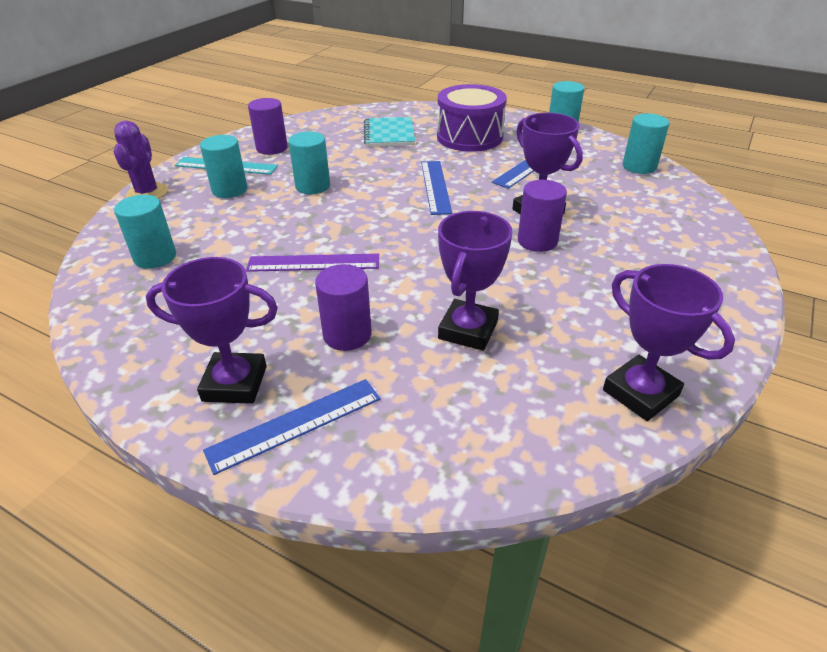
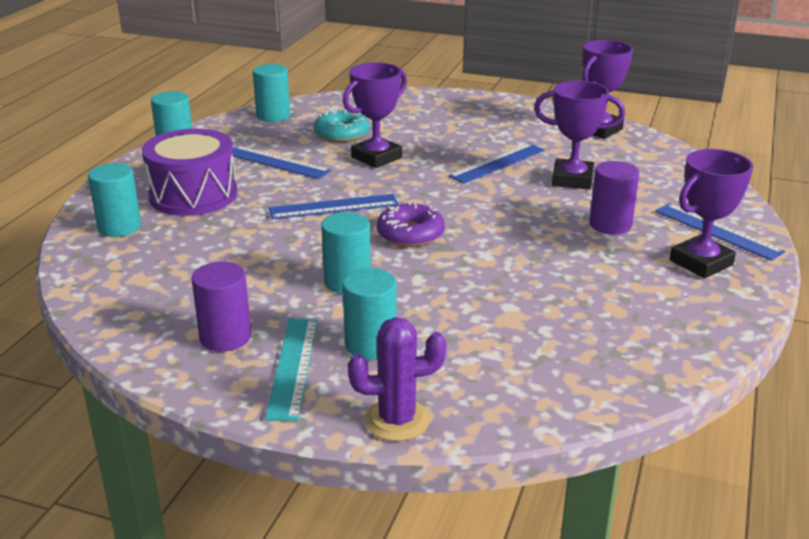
camera: 100 degrees left, 10 degrees down
(155, 257) = (554, 359): turquoise cylinder -> turquoise cylinder (119, 227)
(235, 383) = (701, 262): purple trophy -> purple trophy turned 60 degrees clockwise
(313, 263) = (515, 255): purple ruler -> none
(374, 216) = (410, 234): none -> purple donut
(389, 134) = (177, 248): turquoise notebook -> none
(520, 282) = (497, 163): none -> blue ruler
(537, 241) = (430, 157): purple cylinder -> none
(597, 197) = (341, 134): none -> turquoise donut

